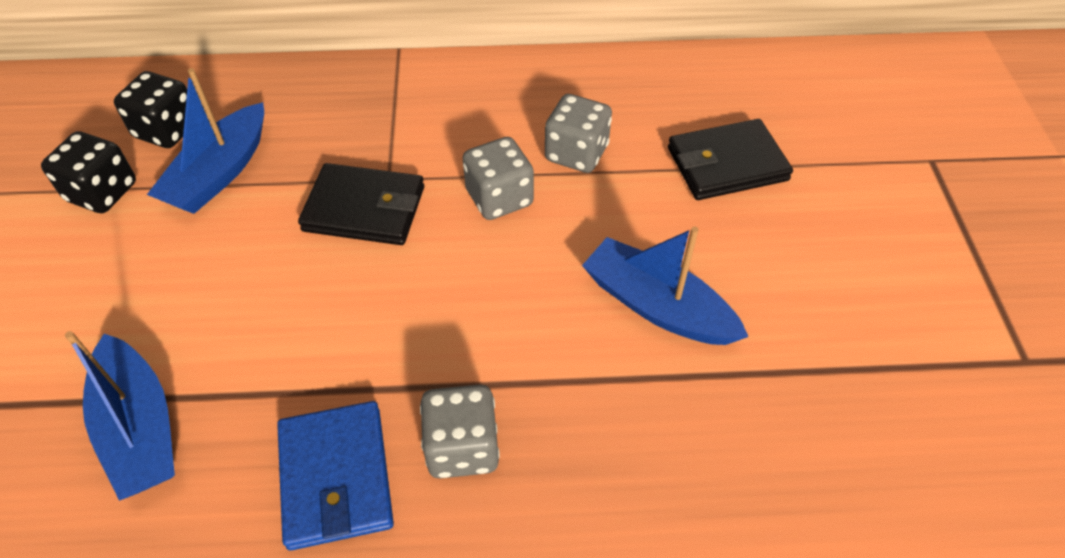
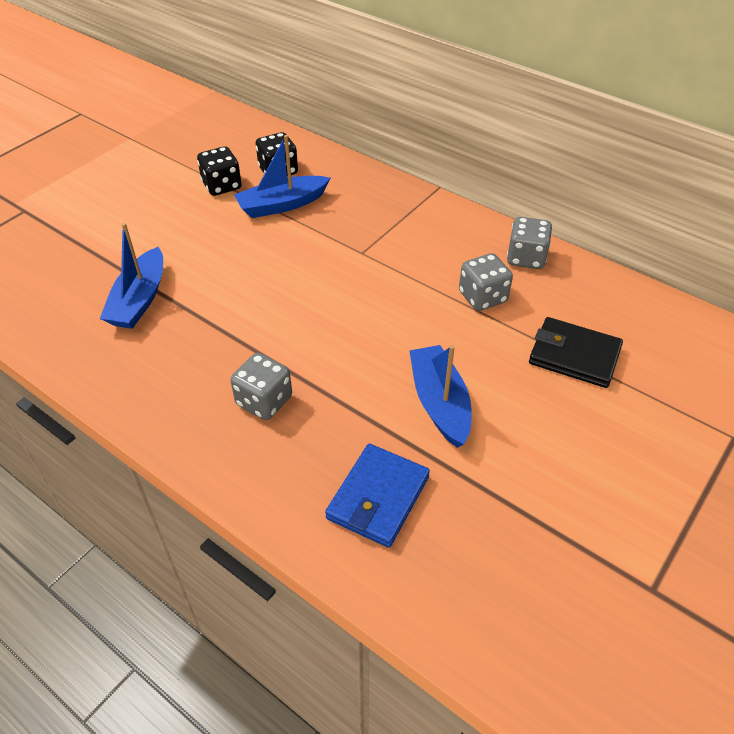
camera: 40 degrees right, 5 degrees down
(336, 477) = (196, 374): blue wallet -> blue wallet (378, 497)
(364, 209) = (334, 261): black wallet -> none
(499, 198) = (411, 295): grey dice -> grey dice (526, 258)

